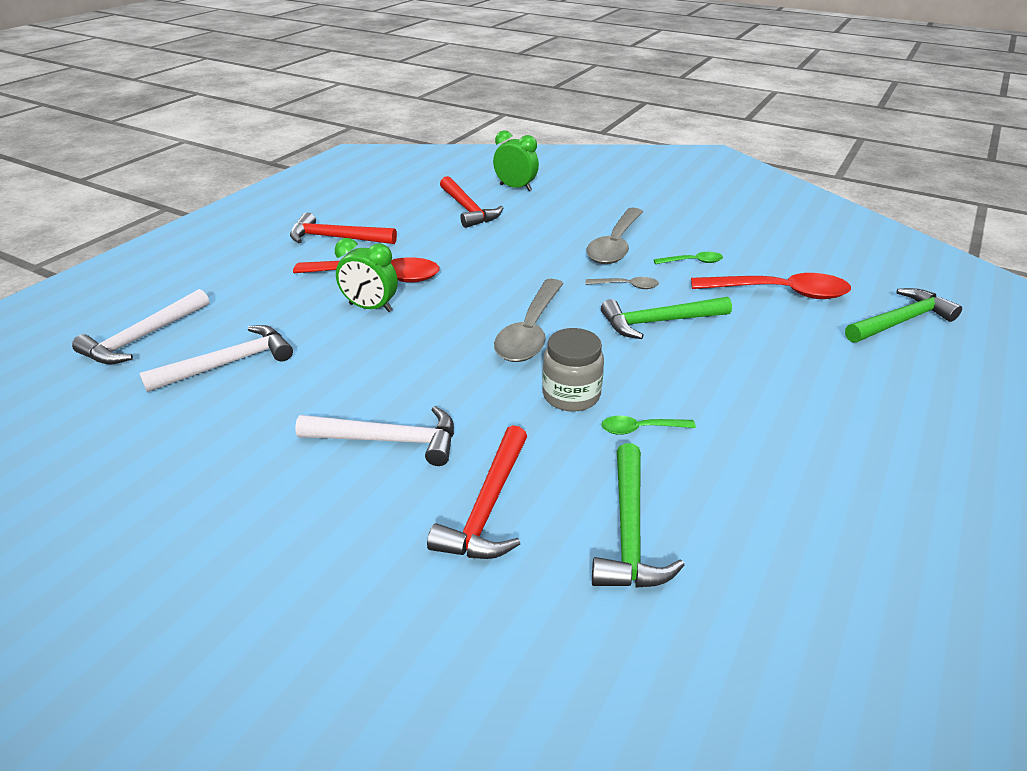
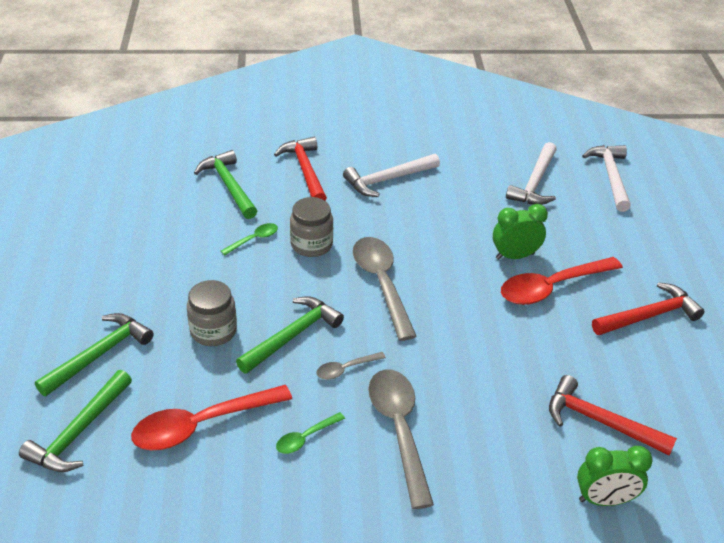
camera: 145 degrees right, 5 degrees up
(741, 351) = (213, 331): none -> grey jar
(878, 372) = (99, 354): none -> green hammer

